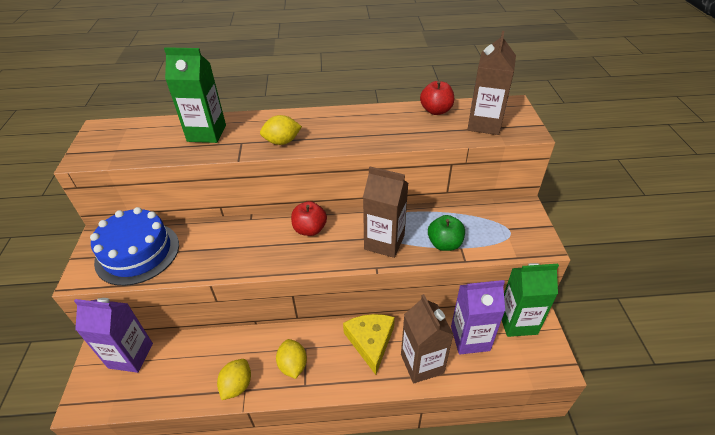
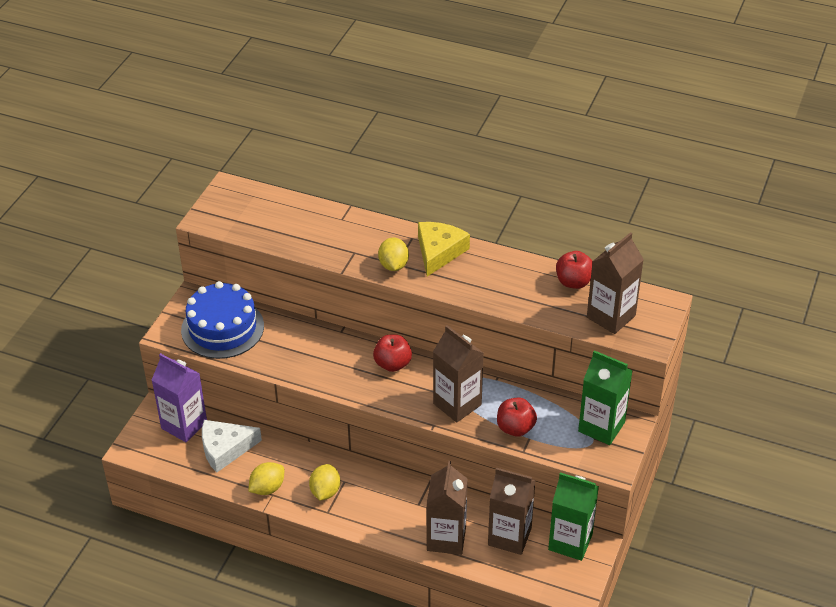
camera: 25 degrees right, 0 degrees up
(180, 363) = (225, 449): none -> white cheese
(207, 133) = (326, 229): green carton -> green carton (601, 427)
(282, 142) = (393, 265): yellow lemon -> yellow lemon turned 75 degrees clockwise
(370, 342) = (409, 501): yellow cheese -> yellow cheese (439, 252)
(444, 244) = (515, 428): green apple -> red apple
(470, 338) = (509, 536): purple carton -> brown carton

